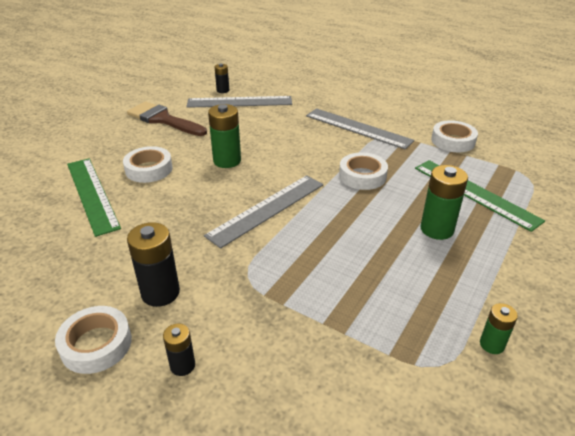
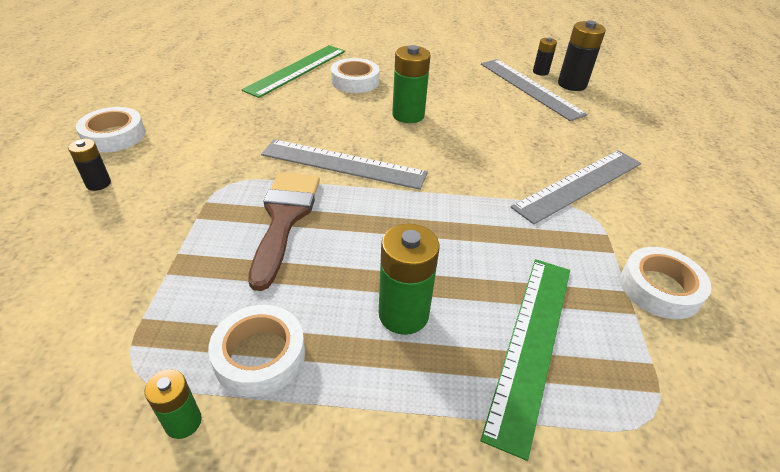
camera: 60 degrees right, 5 degrees up
(160, 293) = (184, 144): black battery -> black battery (572, 84)
(163, 119) = (444, 61): brown brush -> brown brush (284, 219)
(358, 128) = (579, 184): grey ruler -> grey ruler turned 45 degrees clockwise
(362, 176) = (469, 216): white tape -> white tape (260, 355)

